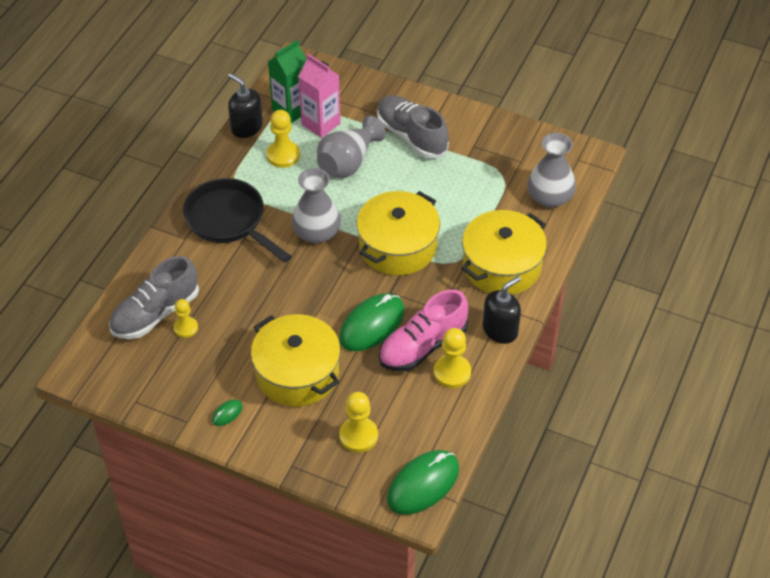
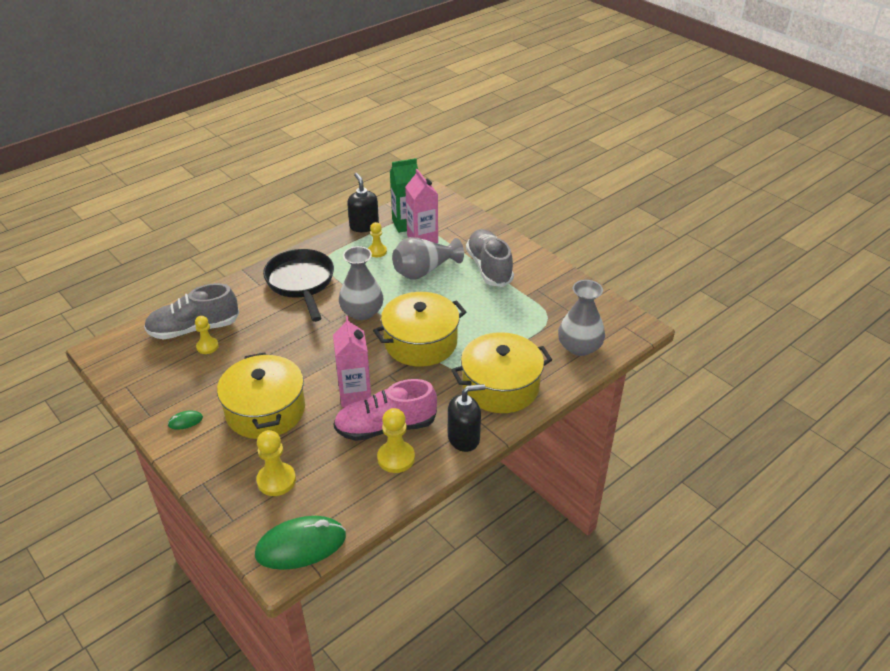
camera: 25 degrees right, 10 degrees down
(283, 155) = (377, 251): yellow pawn -> yellow pawn, size x0.66
(372, 325) = (355, 395): green mouse -> pink carton

